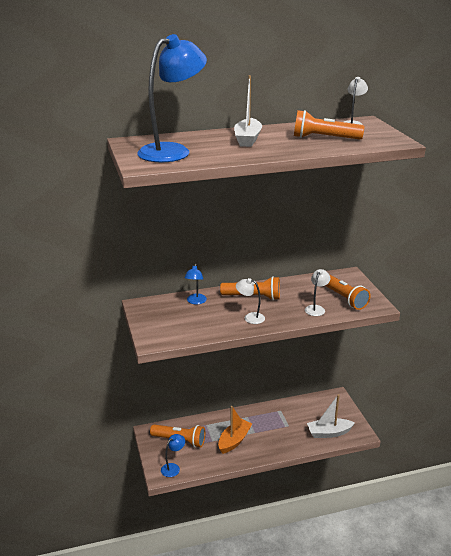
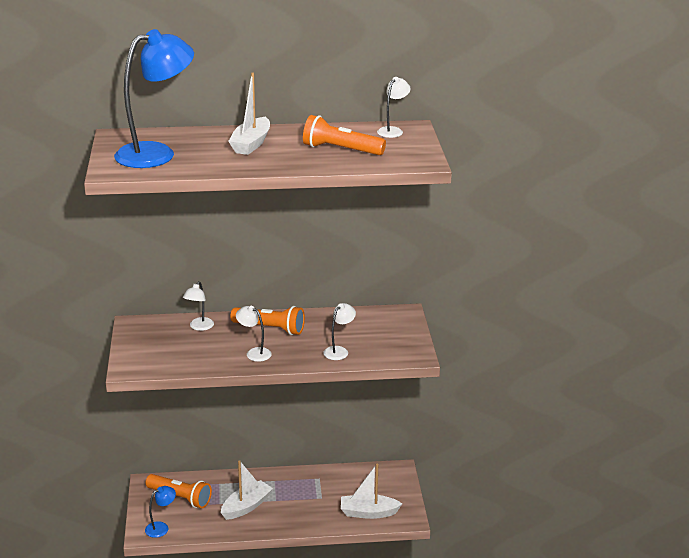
camera: 10 degrees right, 0 degrees up
(195, 301) = (199, 327): blue lamp -> white lamp
(234, 440) = (246, 506): orange boat -> white boat
(343, 298) = (379, 341): orange flashlight -> none

